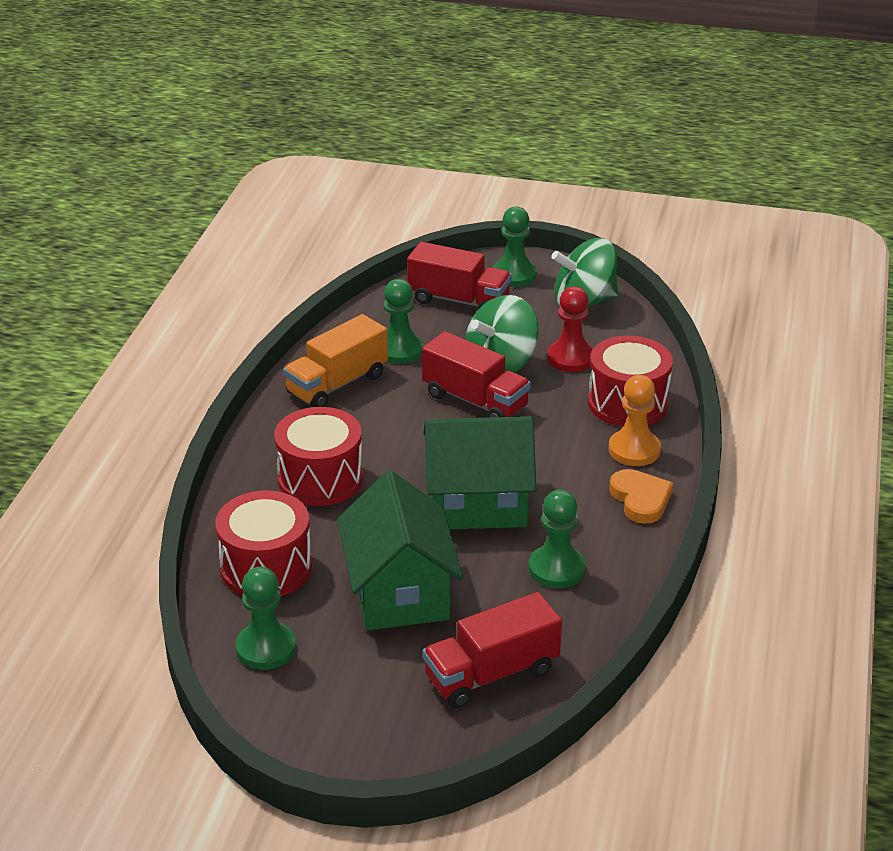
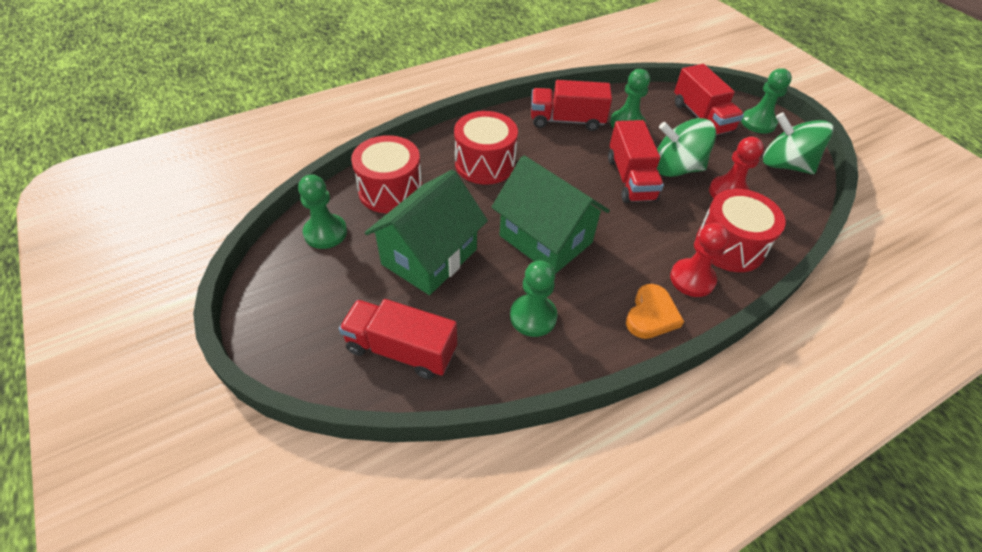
camera: 45 degrees right, 15 degrees up
(337, 384) = (566, 120): orange truck -> red truck
(634, 450) = (692, 279): orange pawn -> red pawn

